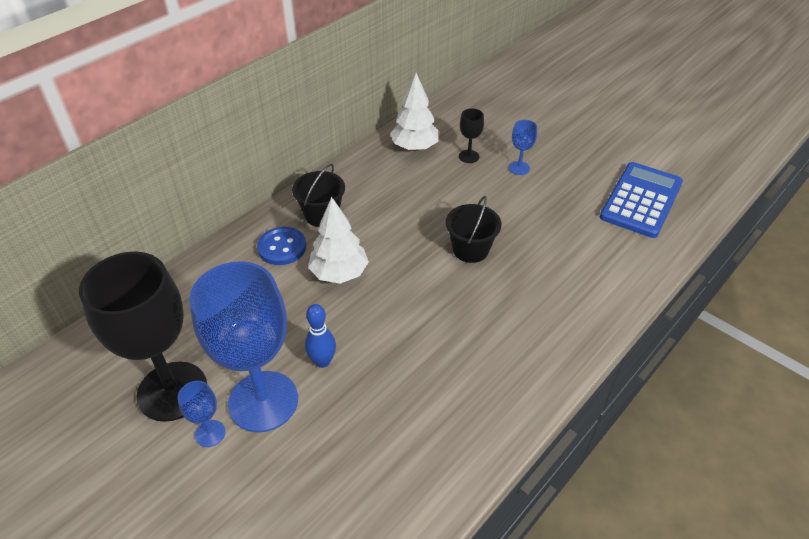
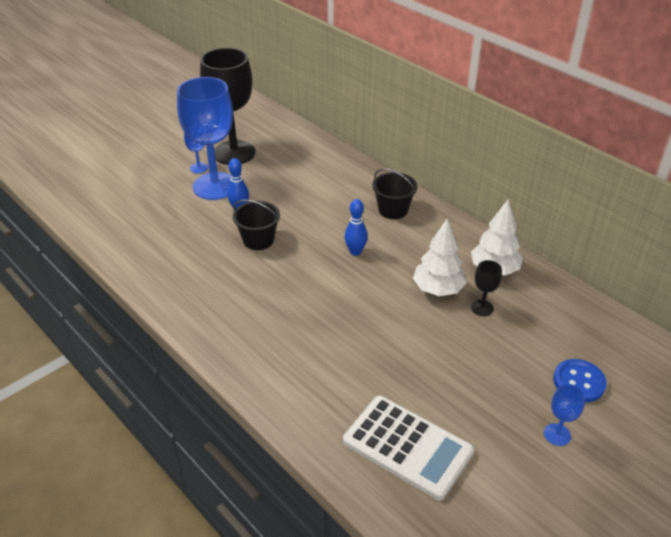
camera: 95 degrees right, 5 degrees down
(282, 247) = (355, 190): blue button -> blue button (578, 382)
(339, 273) = (323, 218): white tree -> white tree (438, 289)
(400, 242) = (355, 252): none -> blue bowling pin
(470, 249) = (341, 294): black bucket -> black bucket (258, 240)
(519, 168) = (464, 345): blue goblet -> blue goblet (557, 434)
(641, 200) = (407, 447): blue calculator -> white calculator

